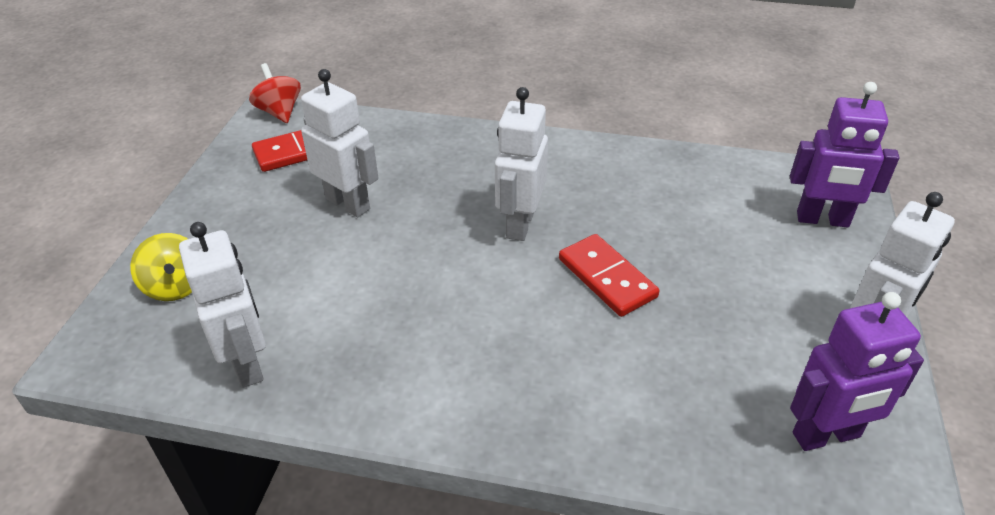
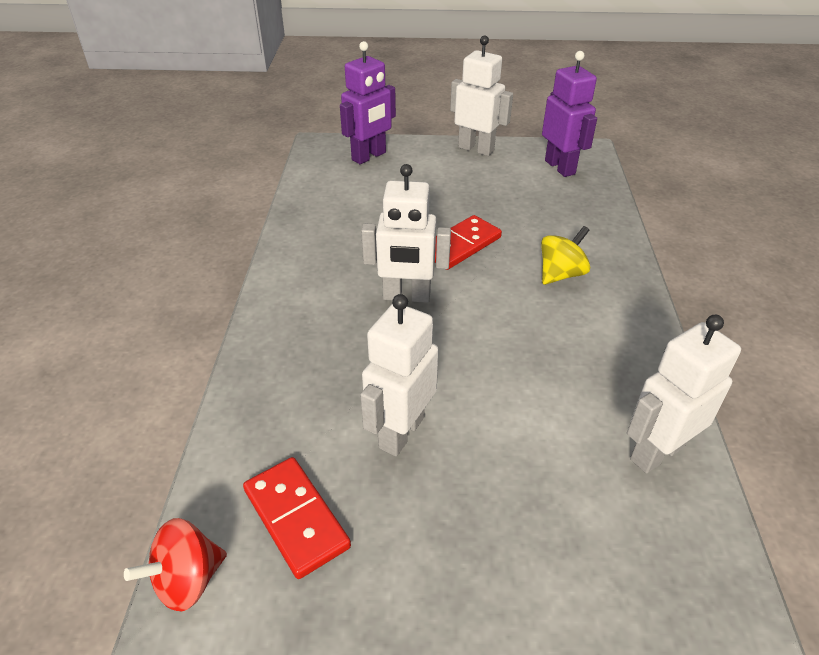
camera: 100 degrees left, 0 degrees up
(176, 286) = (590, 567): yellow spinning top -> yellow spinning top (561, 274)
(822, 220) = (369, 156): purple robot -> purple robot turned 45 degrees clockwise

